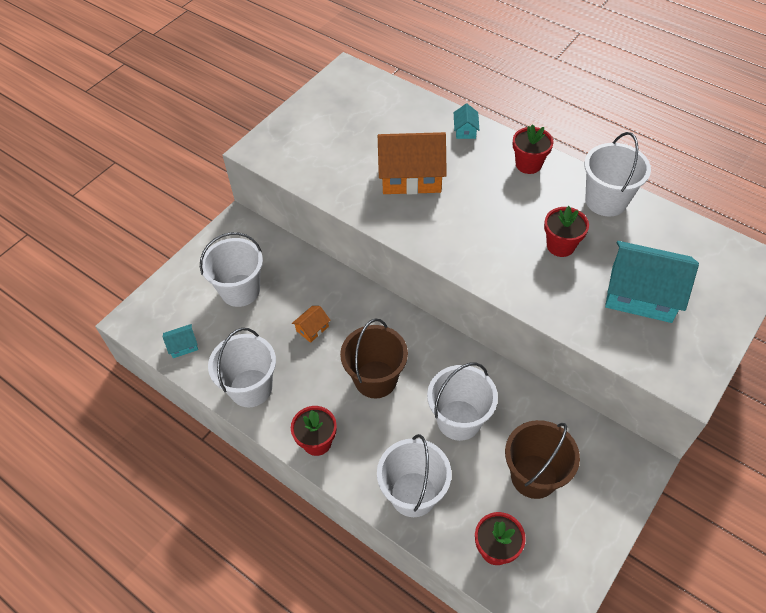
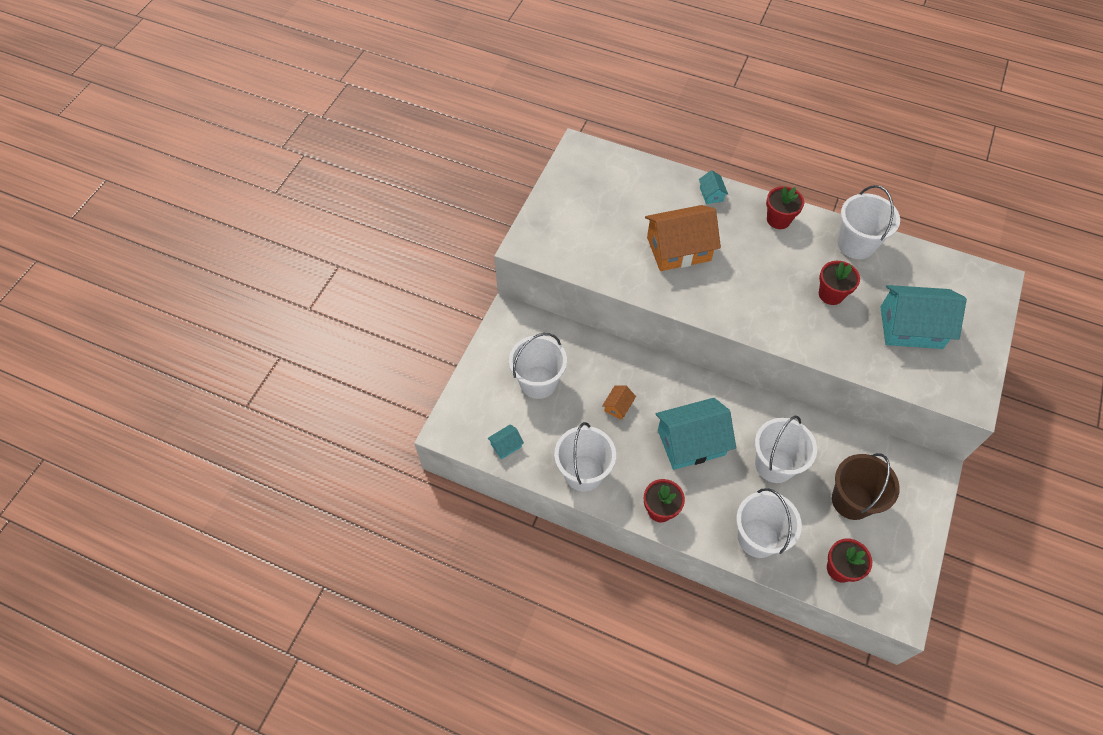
camera: 15 degrees left, 5 degrees up
(375, 379) = (691, 442): brown bucket -> turquoise house

